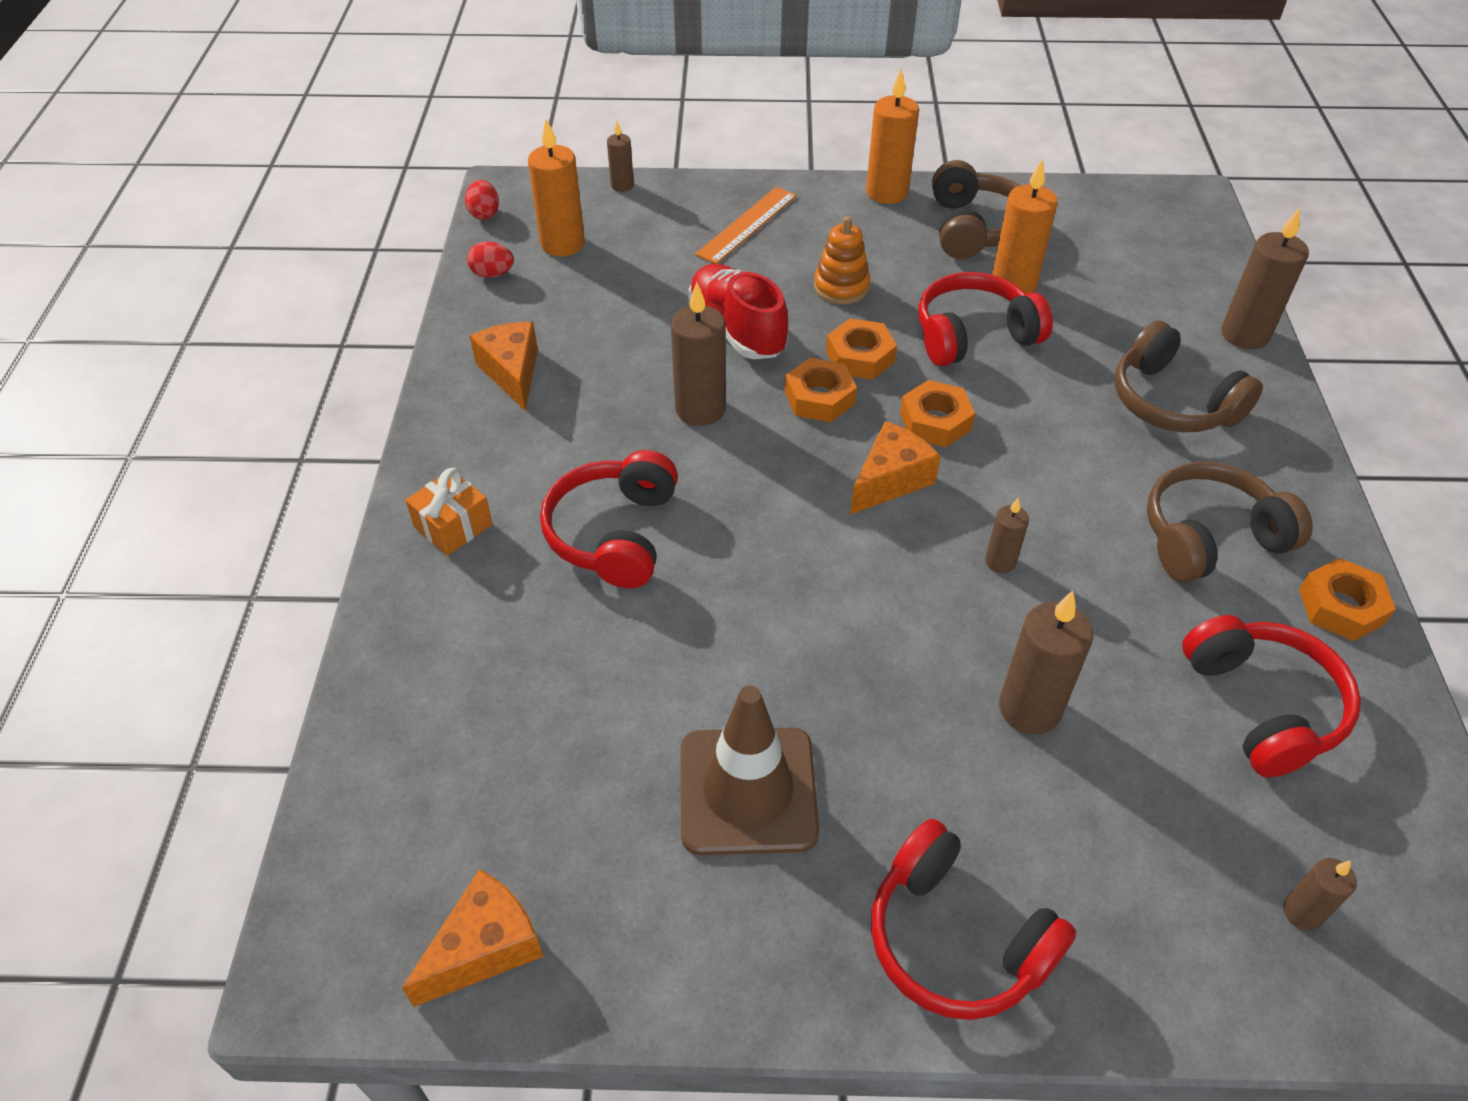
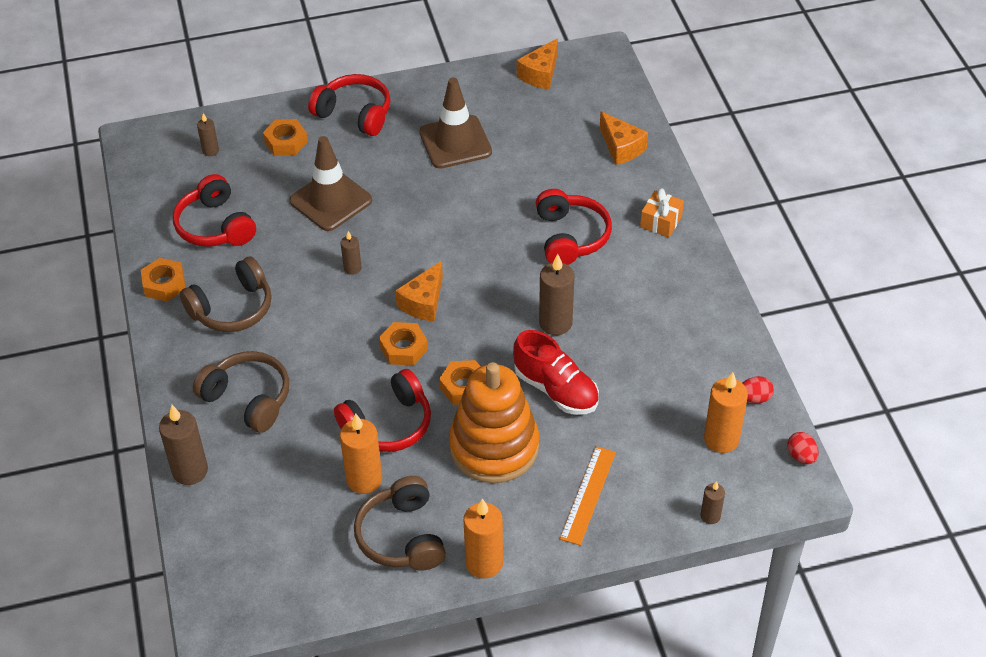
camera: 165 degrees right, 0 degrees up
(512, 372) = (689, 322): orange cheese -> orange cheese (621, 148)
(819, 398) = (482, 348): orange nut -> orange nut (286, 142)
(841, 287) = (494, 447): orange stacking toy -> orange stacking toy, size x2.08
(1029, 709) = (331, 201): brown candle -> brown traffic cone

